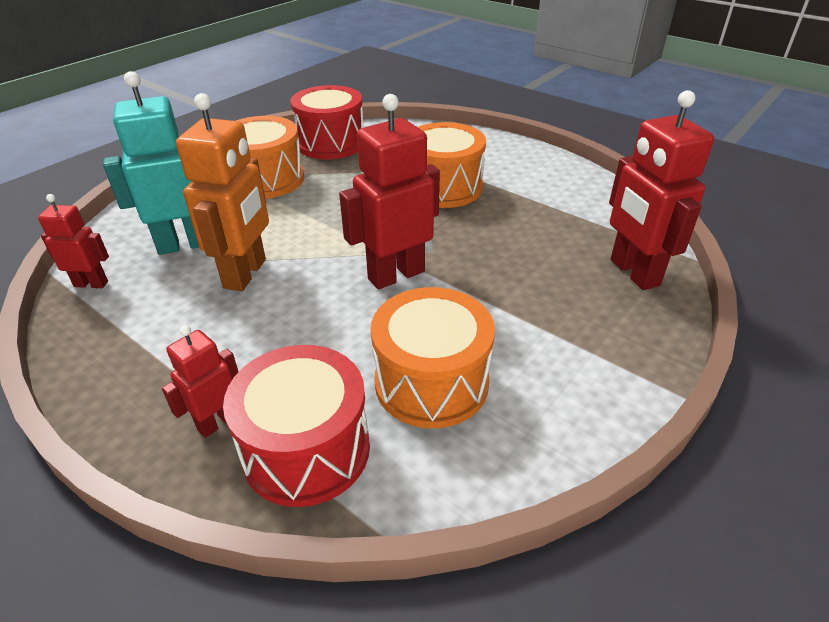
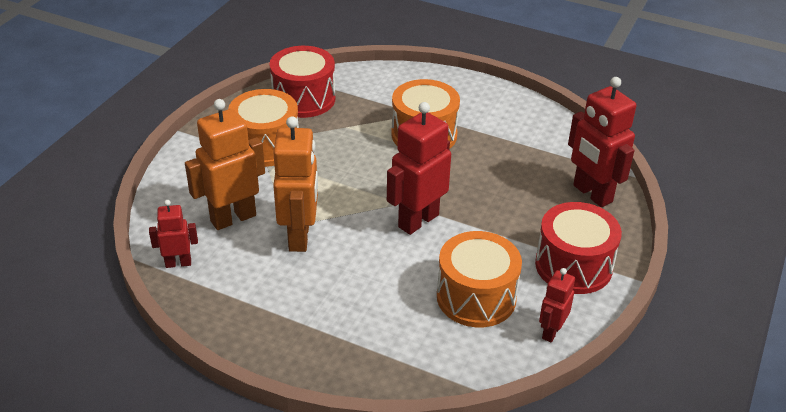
camera: 15 degrees left, 0 degrees up
(185, 244) = (233, 218): turquoise robot -> orange robot
(217, 422) = (344, 347): red robot -> red robot (551, 332)
(306, 449) = (412, 353): red drum -> red drum (573, 266)

